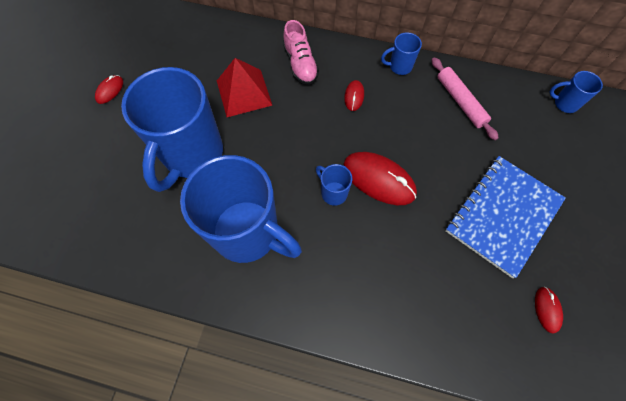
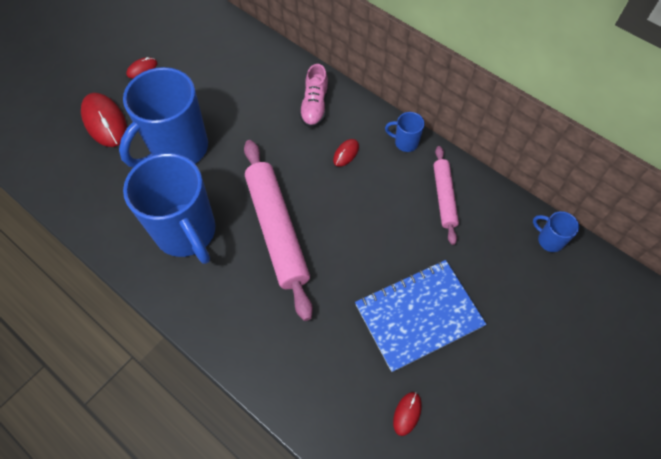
camera: 25 degrees right, 5 degrees down
(244, 93) = (250, 113): red pyramid -> none
(333, 193) = (277, 230): blue mug -> pink rolling pin
(379, 179) = (324, 235): red mouse -> red mouse (104, 122)

